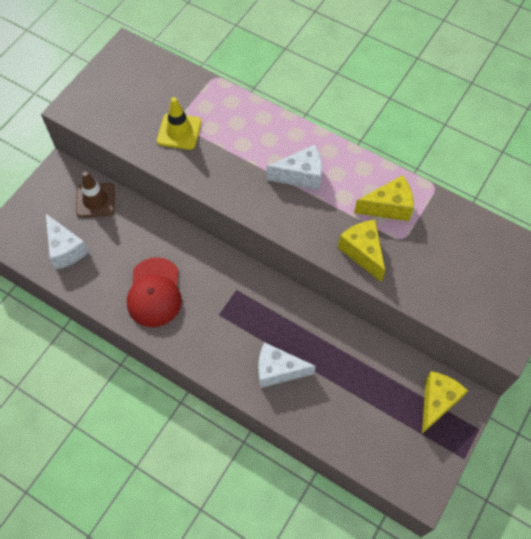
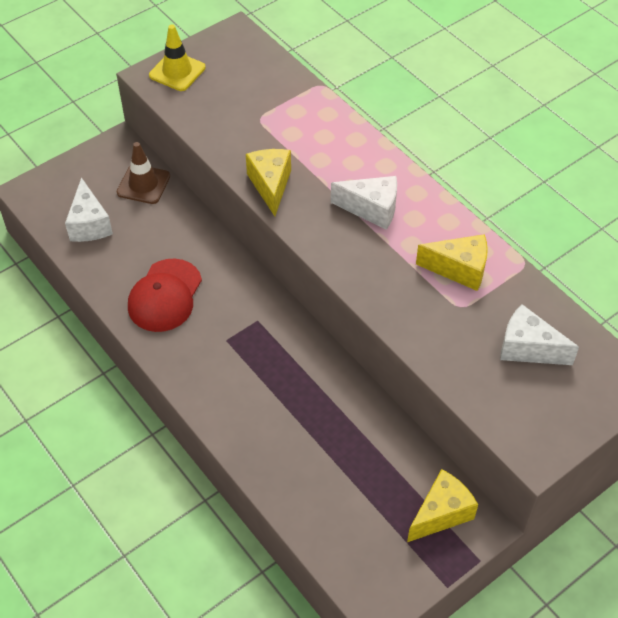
camera: 20 degrees right, 10 degrees down
(179, 131) = (255, 128): yellow traffic cone -> yellow traffic cone (177, 71)
(278, 370) = (267, 419): white cheese -> white cheese (528, 348)
(362, 252) = (407, 307): yellow cheese -> yellow cheese (270, 185)

